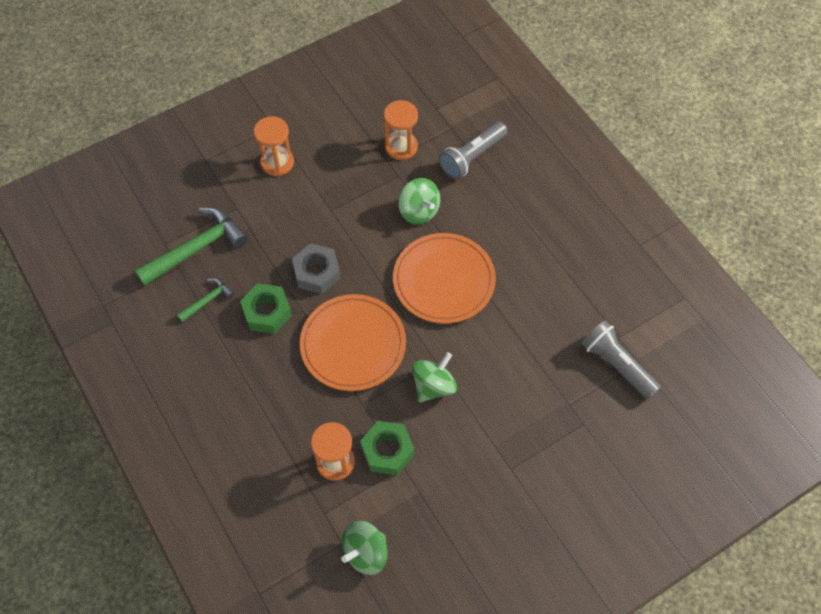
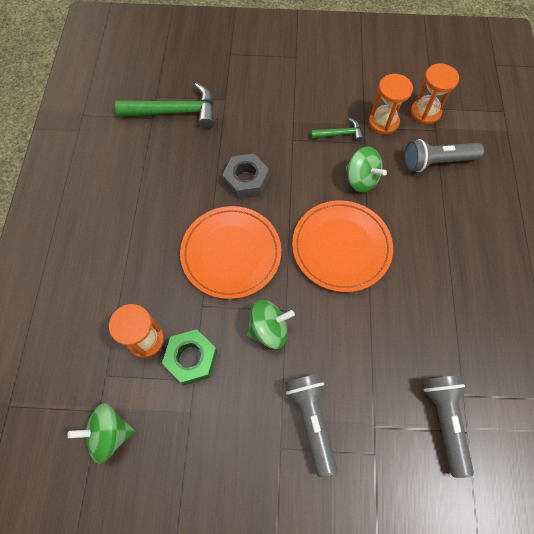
camera: 35 degrees right, 5 degrees up
(207, 300) = (153, 153): green hammer -> green hammer (339, 134)
(267, 312) = (187, 188): green nut -> none
(277, 162) = (279, 83): orange hourglass -> orange hourglass (425, 112)
(419, 211) = (361, 180): green spinning top -> green spinning top turned 45 degrees counterclockwise
(518, 432) = (311, 420): none -> grey flashlight

